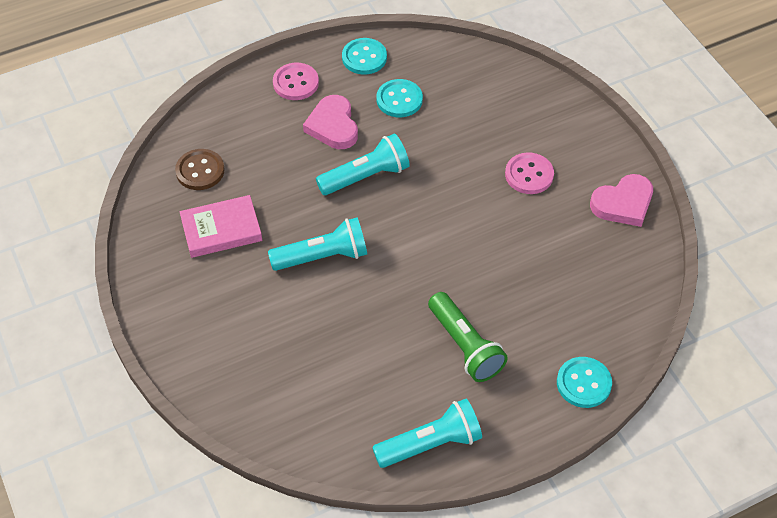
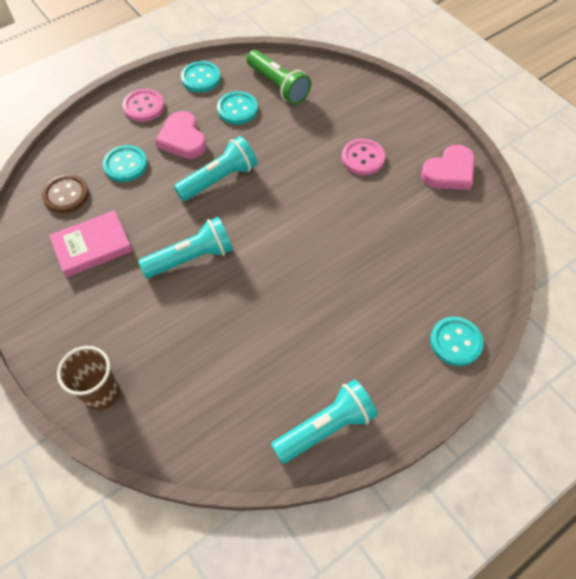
camera: 10 degrees left, 5 degrees up
(213, 376) = (101, 393): none -> brown cup
(267, 147) = (125, 165): none -> turquoise button
(465, 346) = (339, 323): green flashlight -> green flashlight (278, 86)

